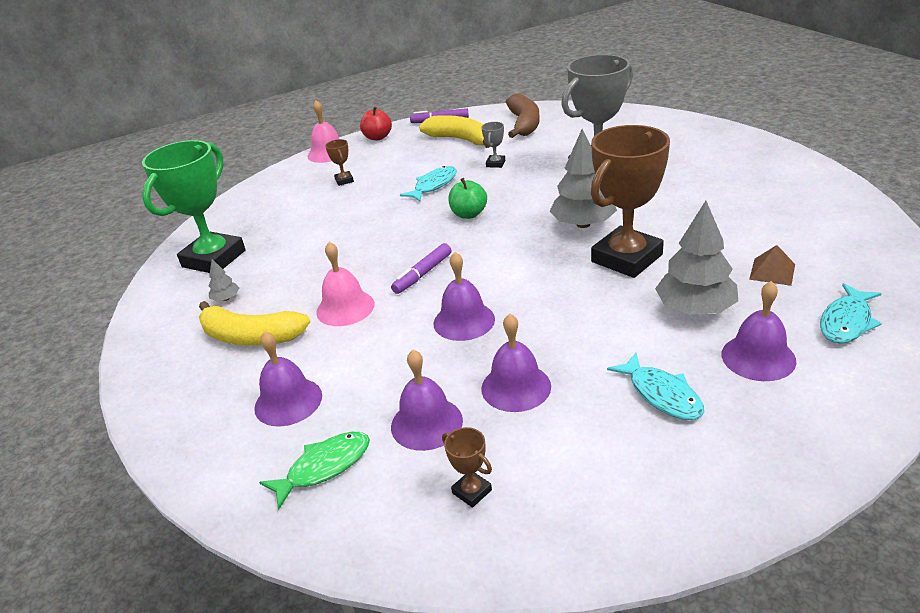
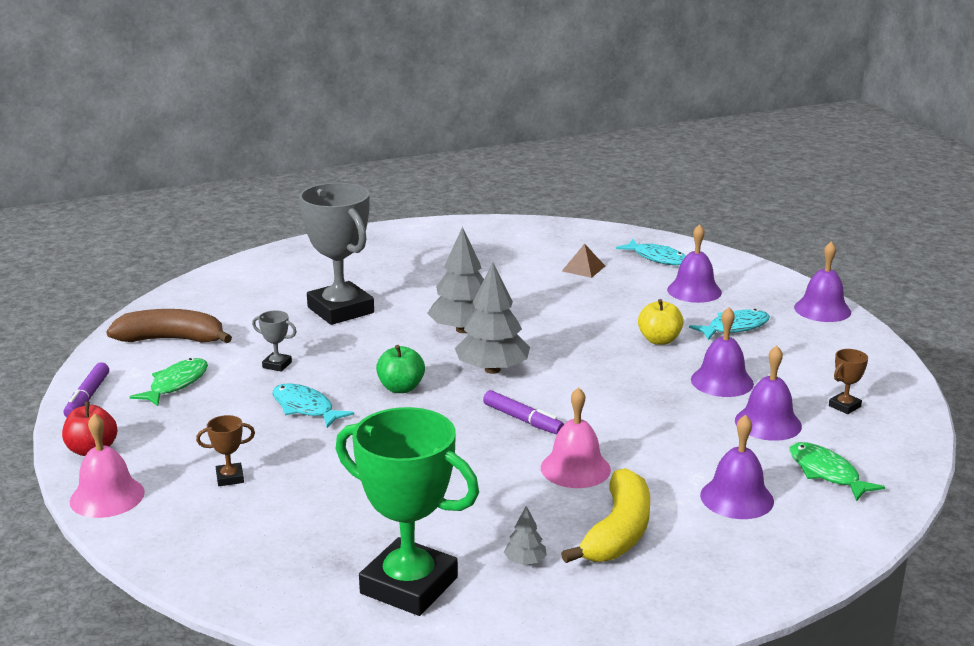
camera: 90 degrees left, 10 degrees down
(461, 139) = (176, 384): yellow banana -> green fish
(464, 321) = (619, 400): purple bell -> purple bell (822, 309)
(603, 337) = (659, 340): none -> yellow apple
(626, 258) = (538, 317): brown trophy -> none
(695, 309) = (627, 302): grey tree -> grey tree (492, 369)

